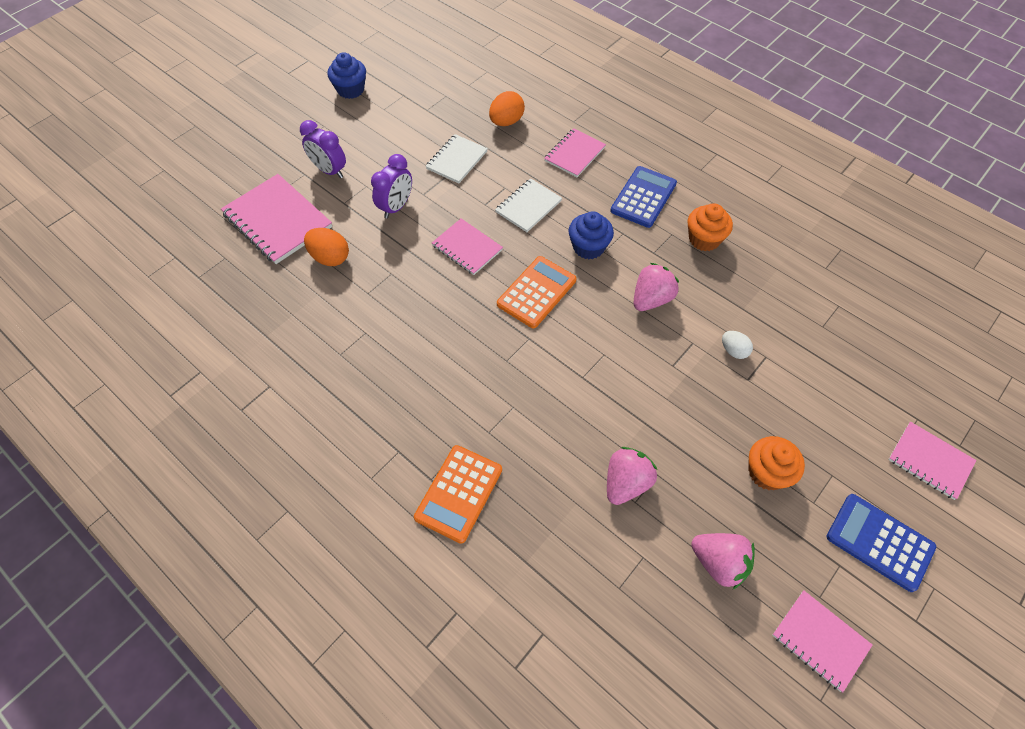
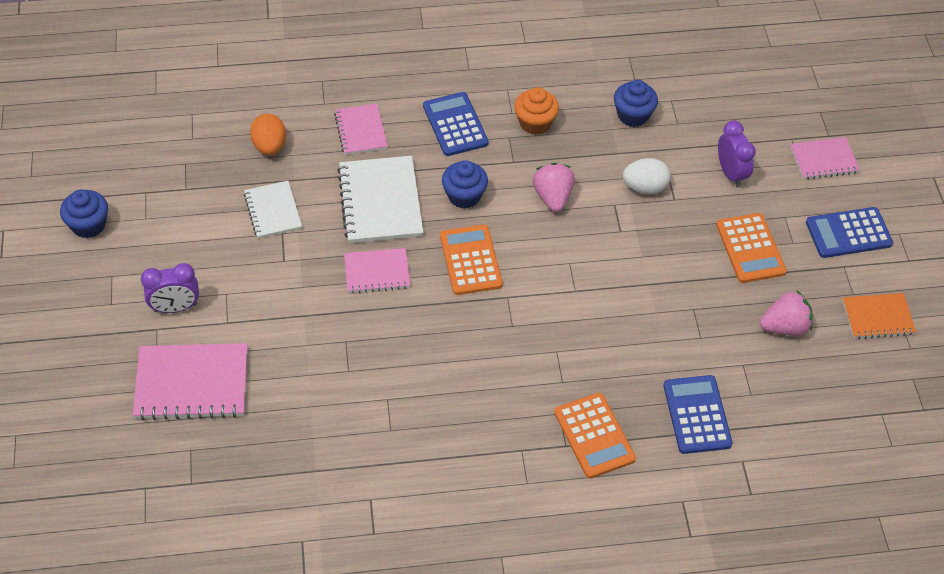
camera: 50 degrees left, 5 degrees down
(330, 257) = (280, 372): orange egg -> none
(396, 207) = (276, 289): purple clock -> purple clock (730, 173)
(528, 206) = (380, 202): white notebook -> white notebook, size x1.64
(554, 558) = (697, 415): none -> blue calculator
(626, 483) = (682, 331): pink strawberry -> none
(733, 351) = (645, 187): white egg -> white egg, size x1.56
(767, 472) = (750, 248): orange cupcake -> orange calculator
(791, 292) = (633, 115): none -> blue cupcake
(820, 640) = (878, 317): pink notebook -> orange notebook

